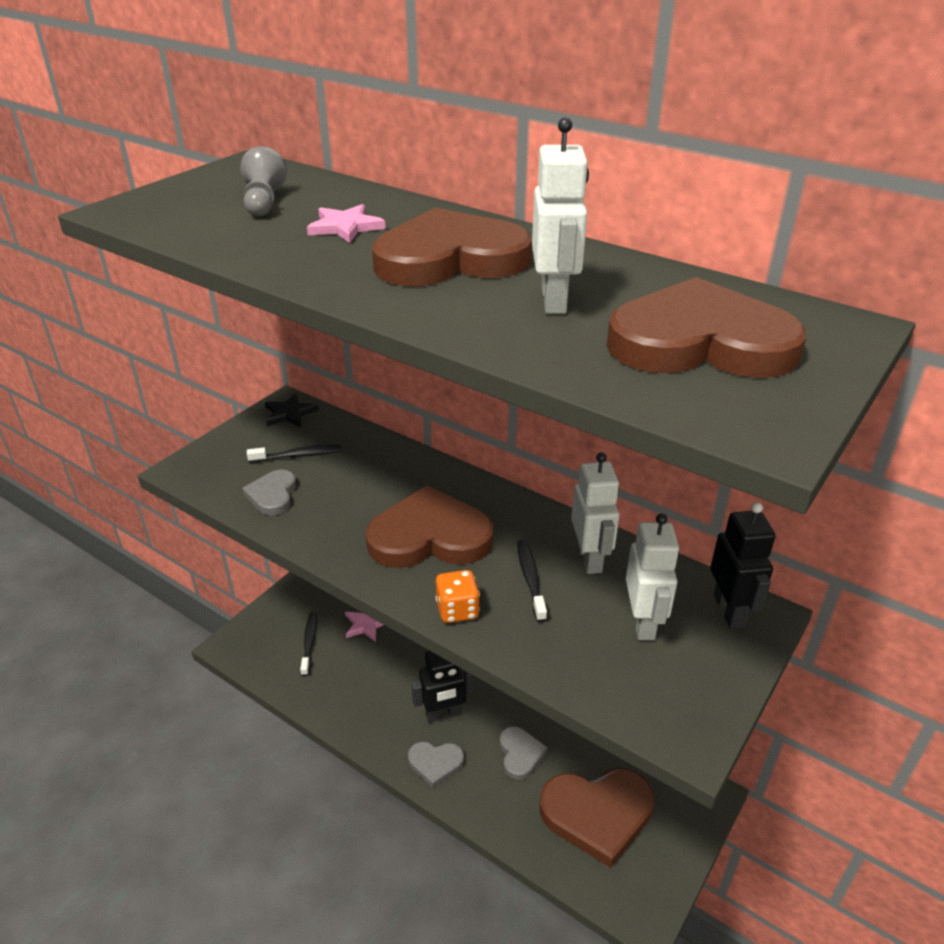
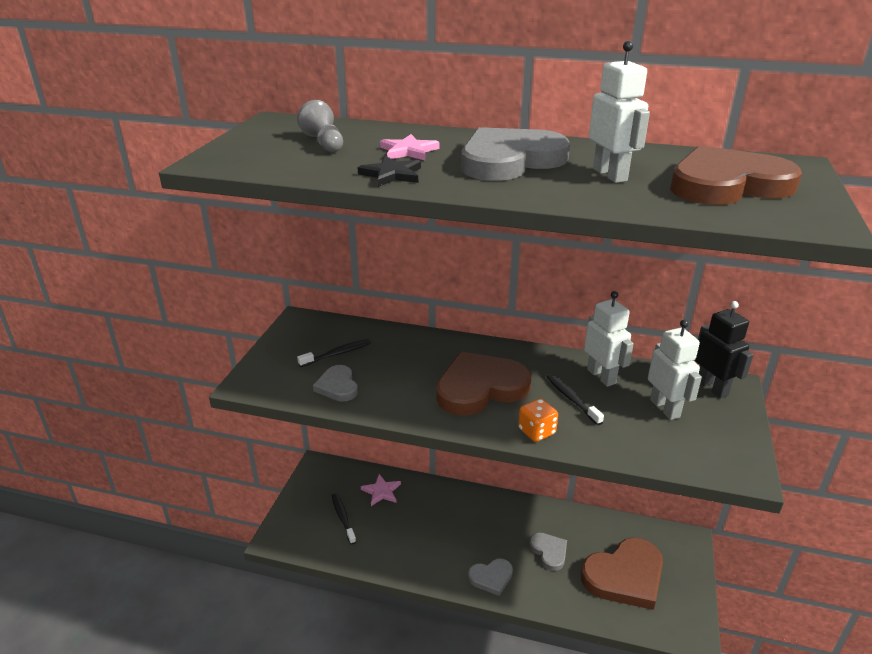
camera: 20 degrees left, 5 degrees down
(289, 413) = (307, 325): black star -> black star (392, 174)
(443, 714) = (478, 540): black robot -> none
(450, 259) = (509, 160): brown heart -> grey heart

